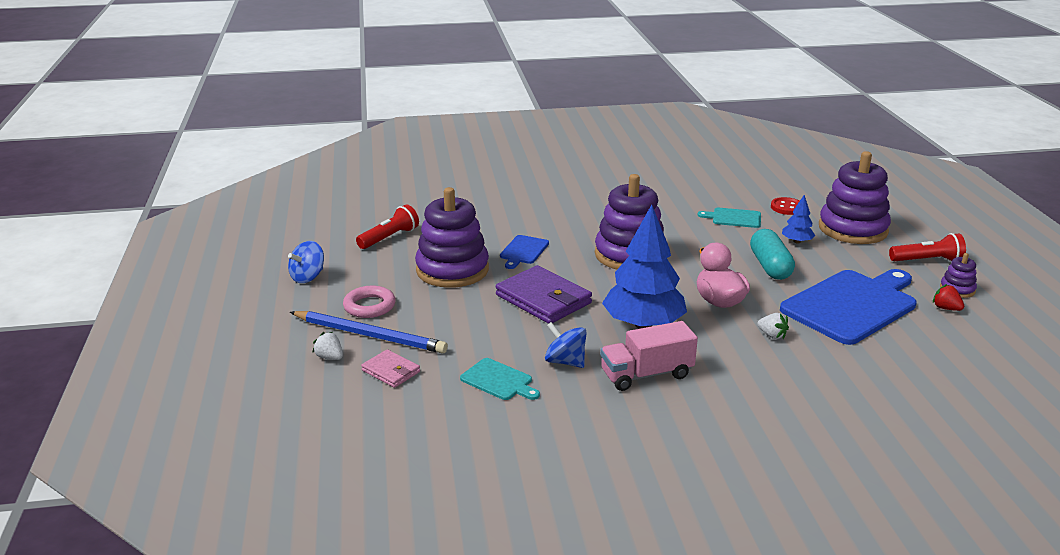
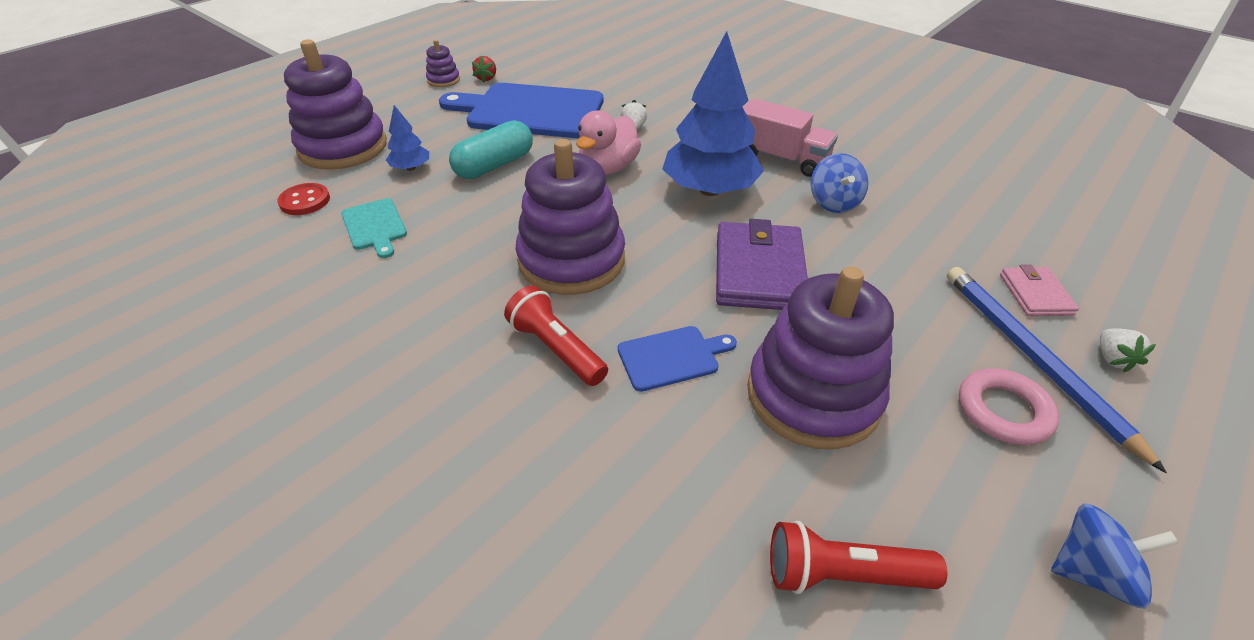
camera: 130 degrees left, 15 degrees up
(498, 381) = (920, 222): turquoise cutting board -> none
(927, 260) = (392, 100): red flashlight -> red flashlight (556, 349)

